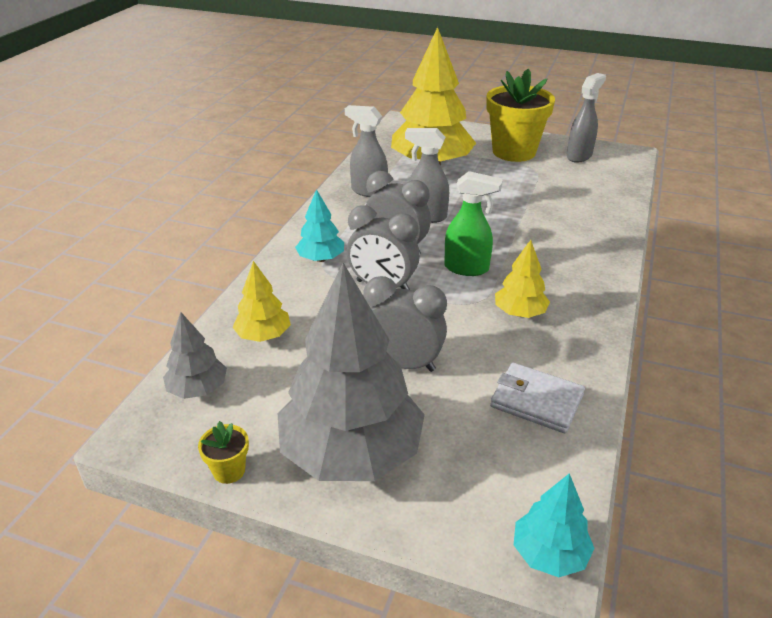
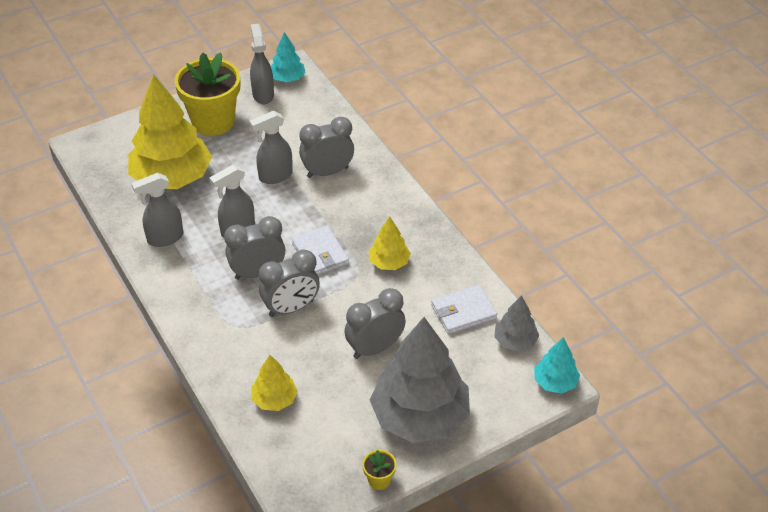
camera: 50 degrees left, 10 degrees up
(198, 389) = (293, 460): grey tree -> grey tree (515, 341)
(321, 259) = (222, 320): turquoise tree -> turquoise tree (287, 78)
(467, 268) = (320, 254): green spray bottle -> white wallet
(511, 203) = (275, 176): none -> grey spray bottle
(560, 223) = (327, 172): none -> grey clock

